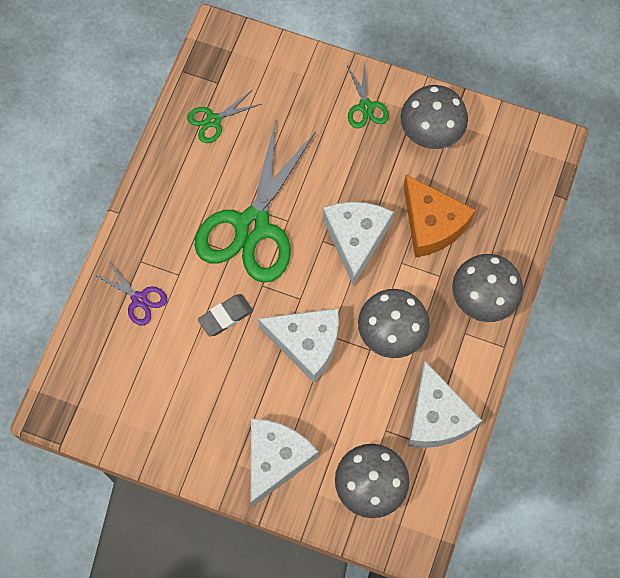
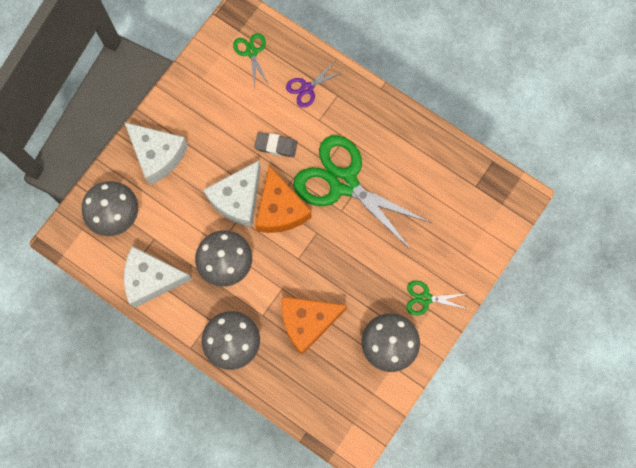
camera: 105 degrees right, 5 degrees up
(213, 120) = (442, 175): green scissors -> green scissors (251, 52)
(225, 316) = (276, 146): grey eraser -> grey eraser turned 60 degrees counterclockwise
(306, 290) = (280, 209): none -> orange cheese
(356, 239) = (311, 258): white cheese -> none

